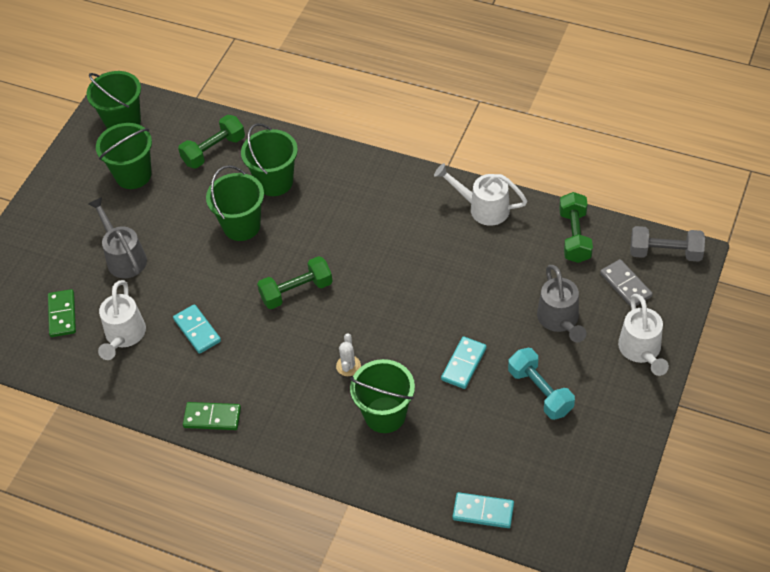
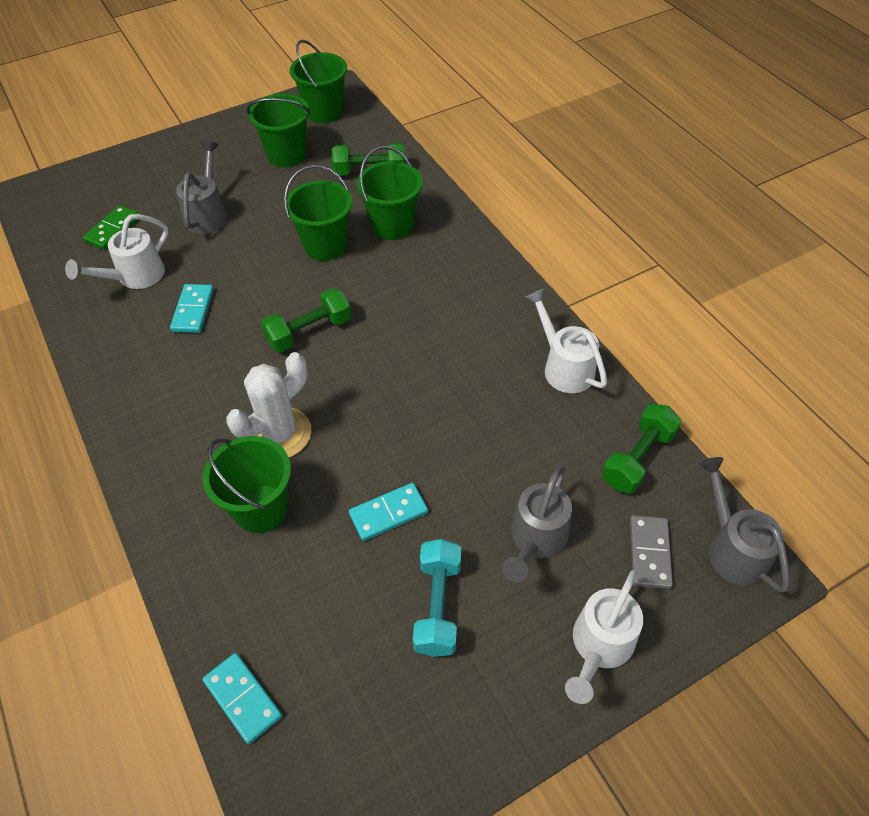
camera: 35 degrees right, 0 degrees up
(212, 417) = (118, 396): green domino -> none
(296, 291) = (309, 332): green dumbbell -> green dumbbell turned 45 degrees counterclockwise
(348, 366) = (279, 433): white cactus -> white cactus, size x2.05
(665, 253) = (732, 548): grey dumbbell -> grey watering can

